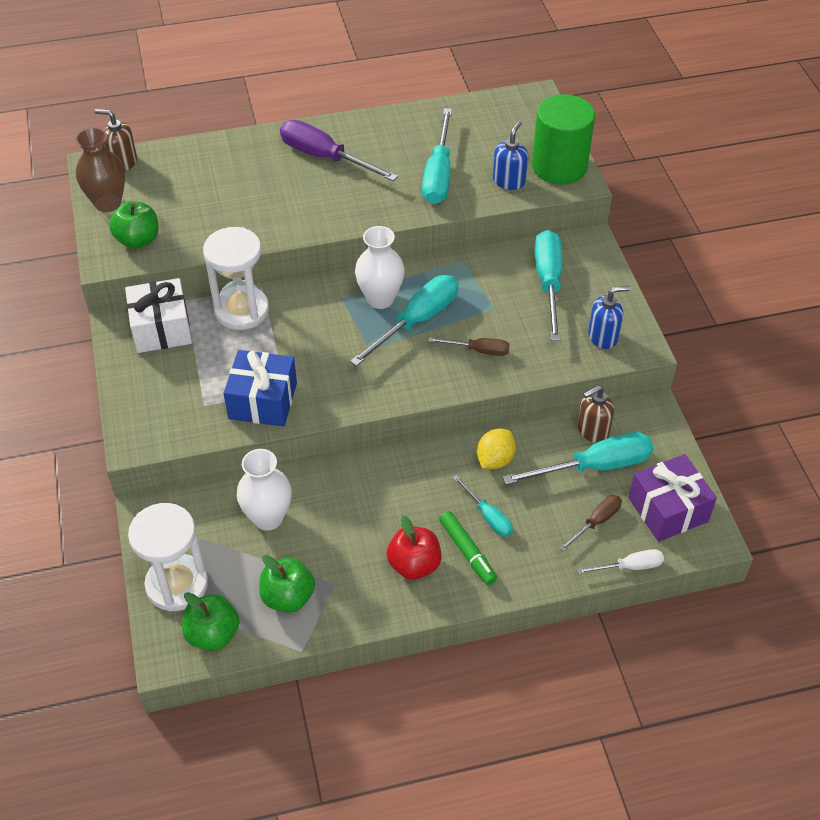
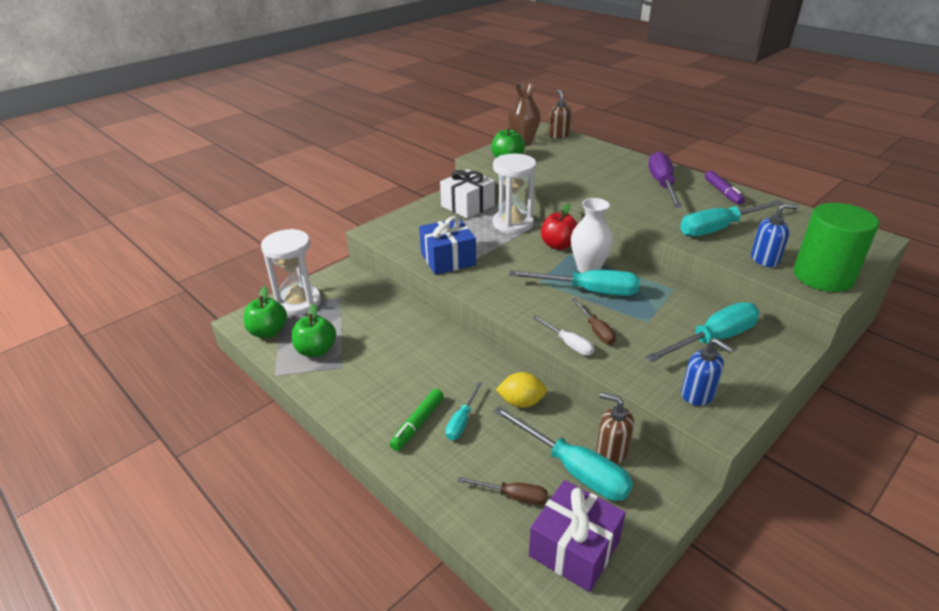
camera: 60 degrees right, 15 degrees down
(268, 518) = (375, 316): white vase -> none
(380, 127) = (722, 192): none -> purple marker
(414, 565) = (384, 399): red apple -> red apple (558, 245)
(629, 567) = (481, 544): white screwdriver -> white screwdriver (568, 344)

